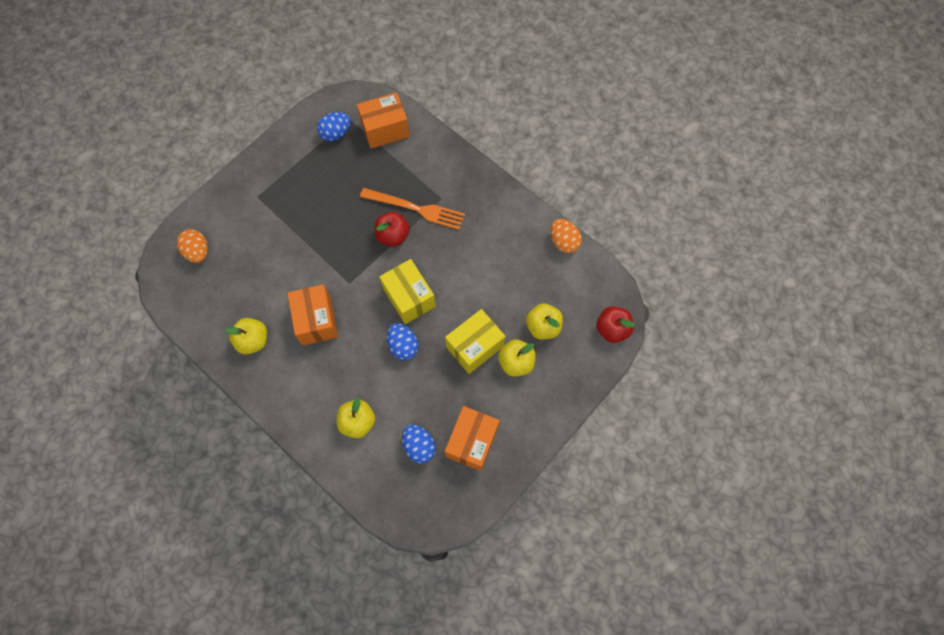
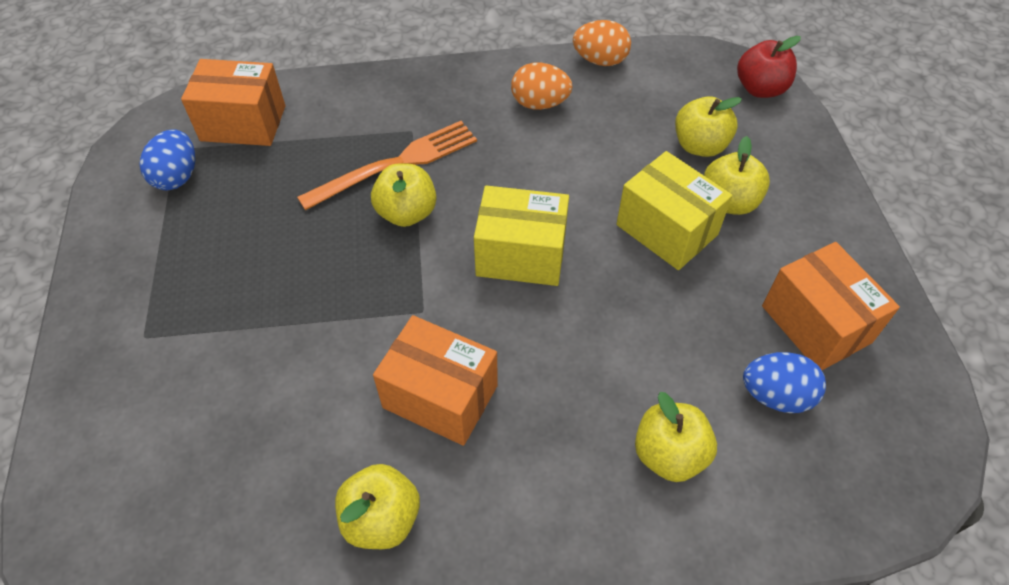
camera: 50 degrees left, 15 degrees down
(198, 252) = (126, 495): orange egg -> orange egg (540, 104)
(385, 129) = (243, 123): orange box -> orange box turned 75 degrees clockwise
(393, 236) = (406, 213): red apple -> yellow apple
(403, 346) = (590, 310): blue egg -> none
(475, 346) = (666, 230): yellow box -> yellow box turned 45 degrees counterclockwise

